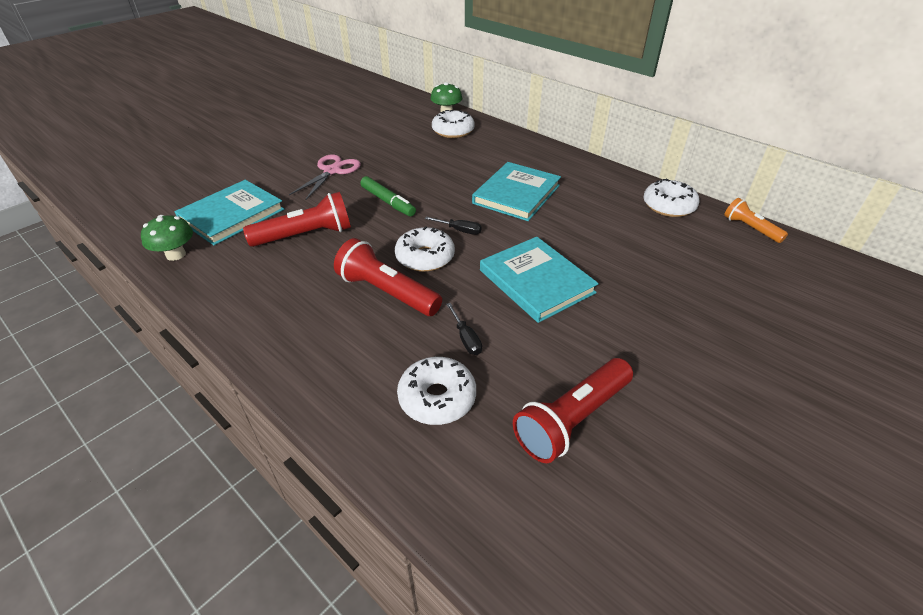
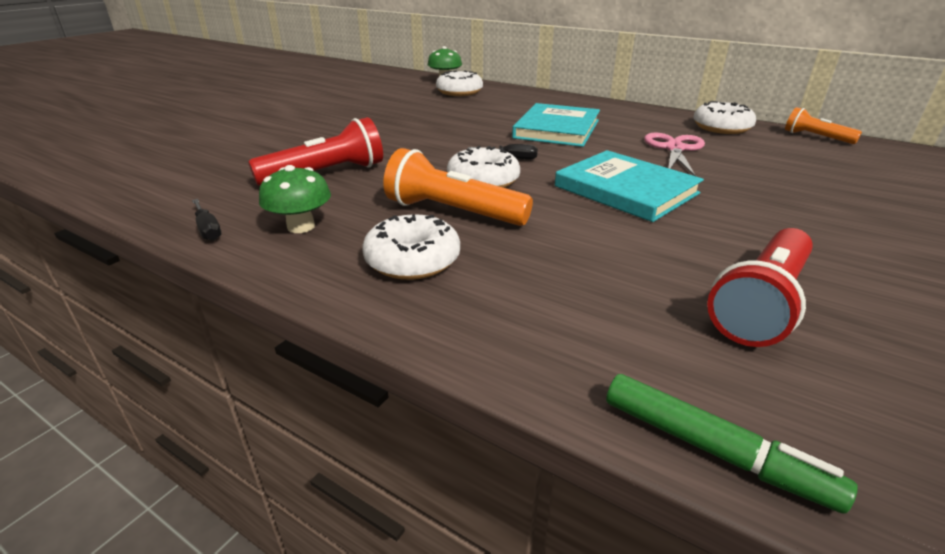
camera: 10 degrees left, 10 degrees down
(176, 254) = (156, 201): green mushroom -> green mushroom (301, 226)
(232, 215) = (223, 164): turquoise book -> none
(332, 171) = (336, 125): pink scissors -> pink scissors (674, 149)
(387, 292) = (452, 212): red flashlight -> orange flashlight
(388, 202) = (414, 142): green marker -> green marker (712, 450)
(437, 398) = (575, 301): white donut -> white donut (412, 260)
(466, 338) = (575, 243): black screwdriver -> black screwdriver (208, 229)

